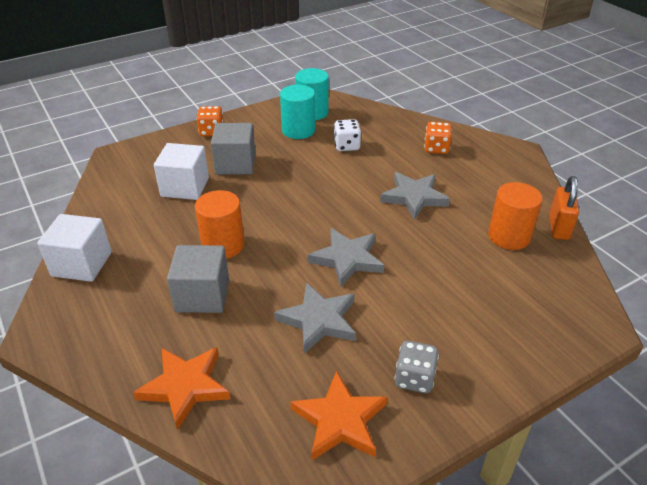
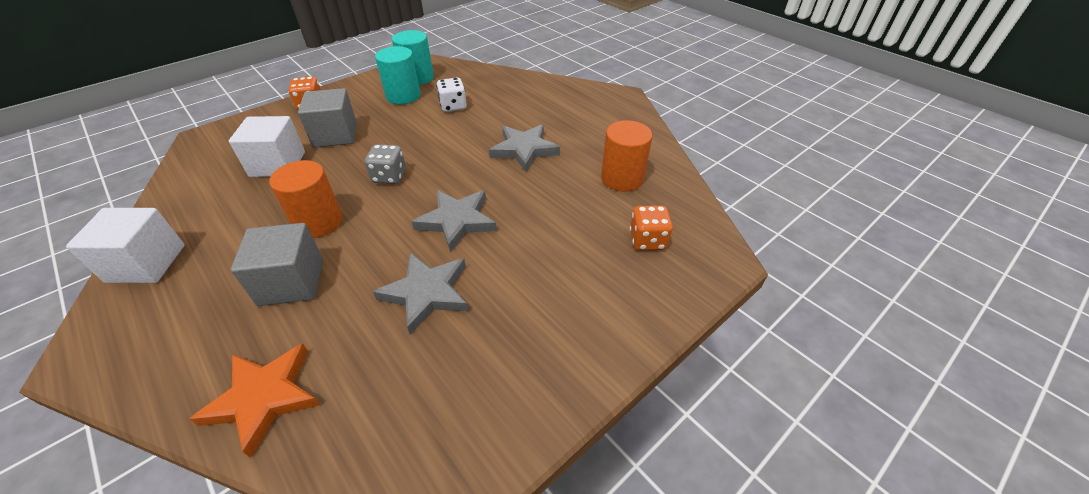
camera: 10 degrees left, 5 degrees up
(339, 420) = (453, 411): orange star -> none
(414, 378) = (536, 345): grey dice -> grey dice (389, 176)
(436, 148) = (543, 101): orange dice -> orange dice (647, 240)
(558, 227) = (669, 164): orange padlock -> none

